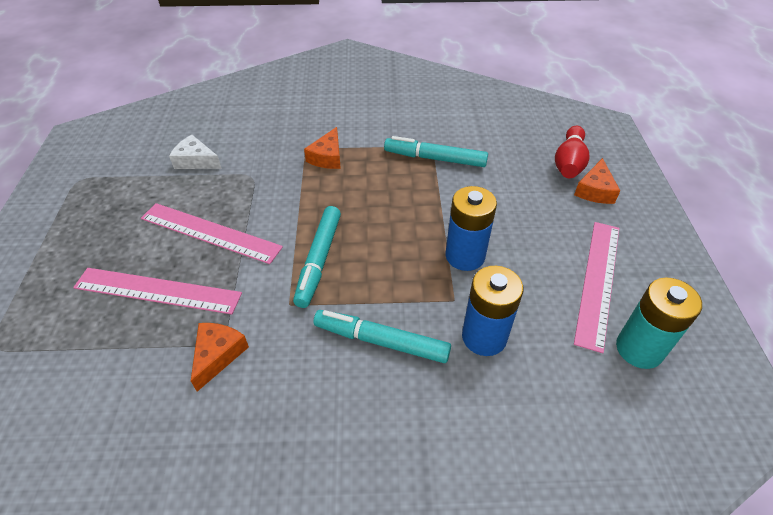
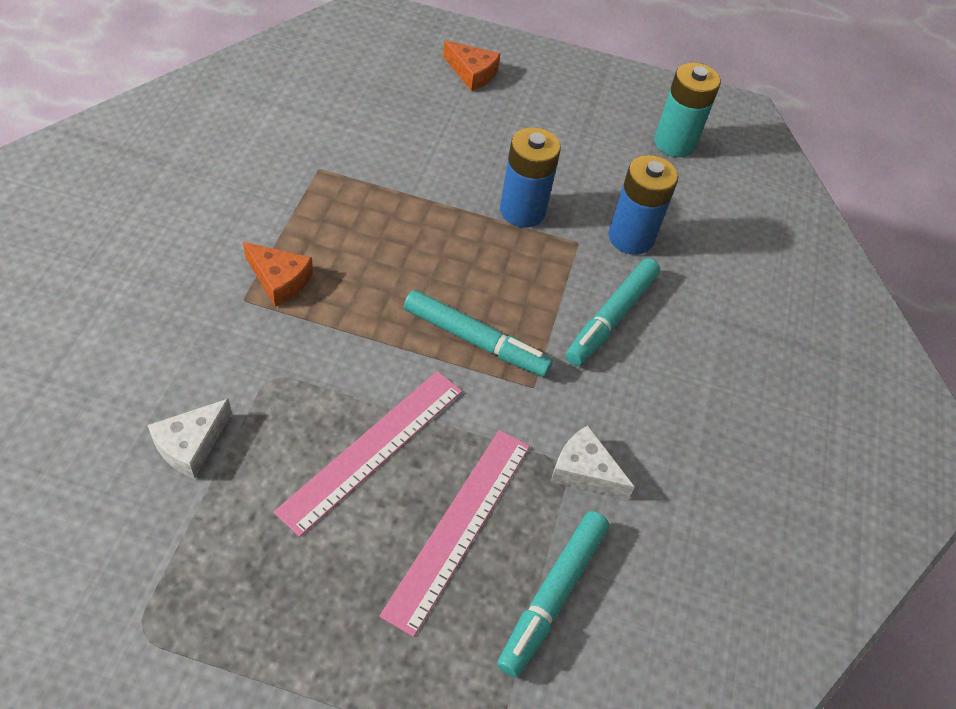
camera: 80 degrees left, 5 degrees up
(218, 355) = (584, 471): orange cheese -> white cheese
(435, 158) = (347, 175): turquoise marker -> turquoise marker (552, 596)
(569, 163) = (418, 70): red bowling pin -> none
(598, 281) = (593, 131): pink ruler -> none

